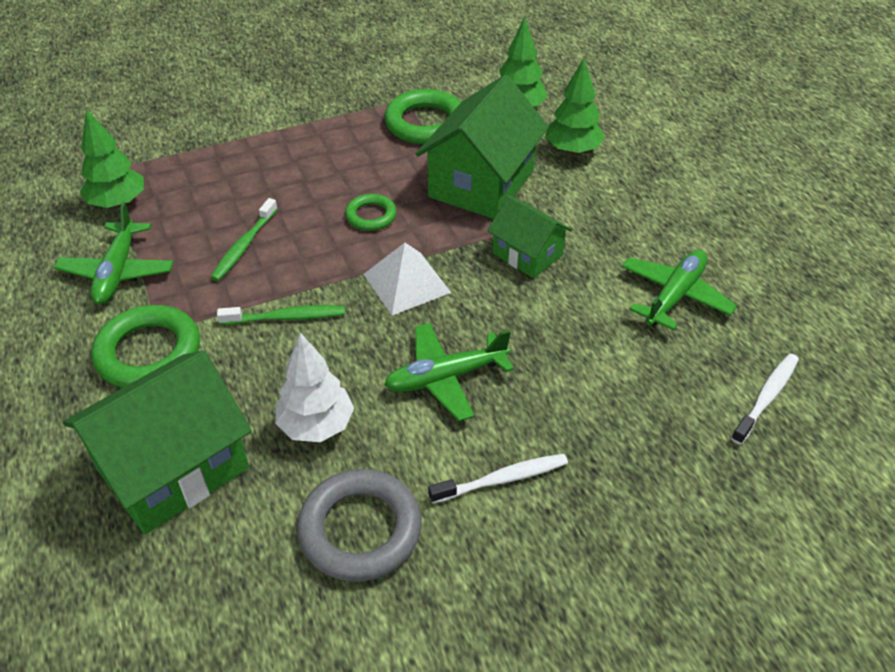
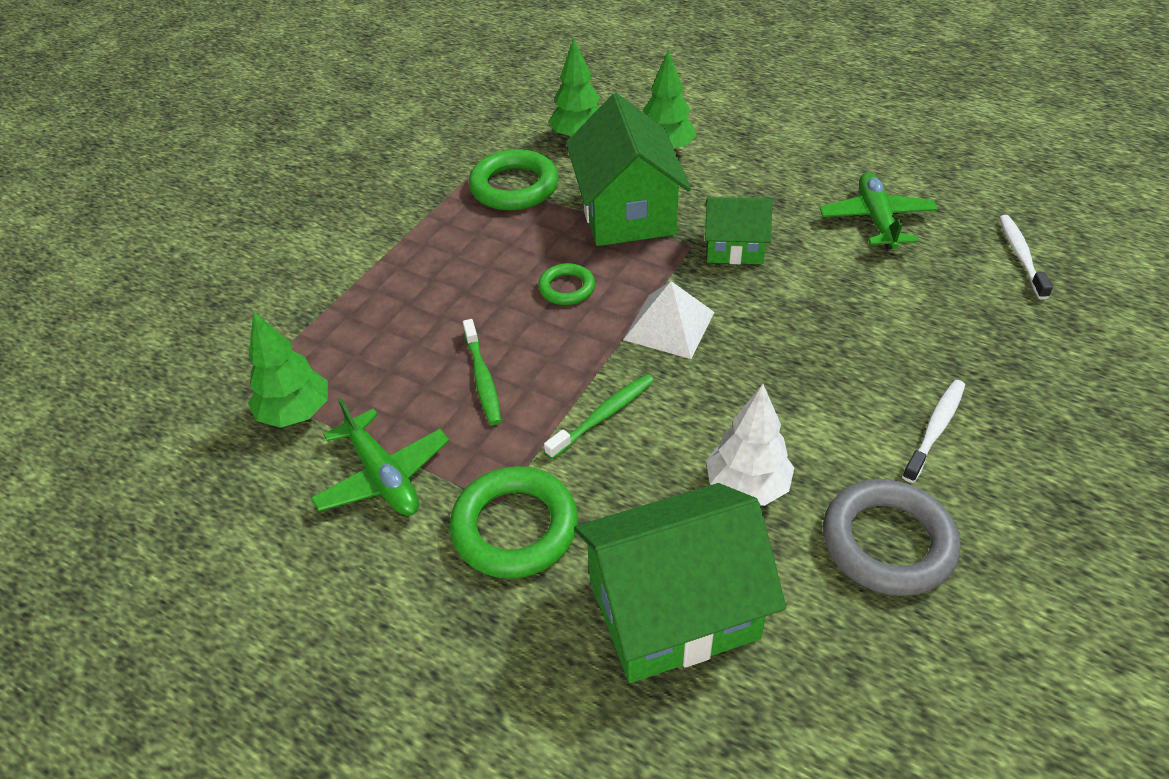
camera: 35 degrees left, 0 degrees up
(173, 468) = (673, 609): green house -> green house turned 60 degrees clockwise
(445, 378) = (796, 381): green plane -> none

